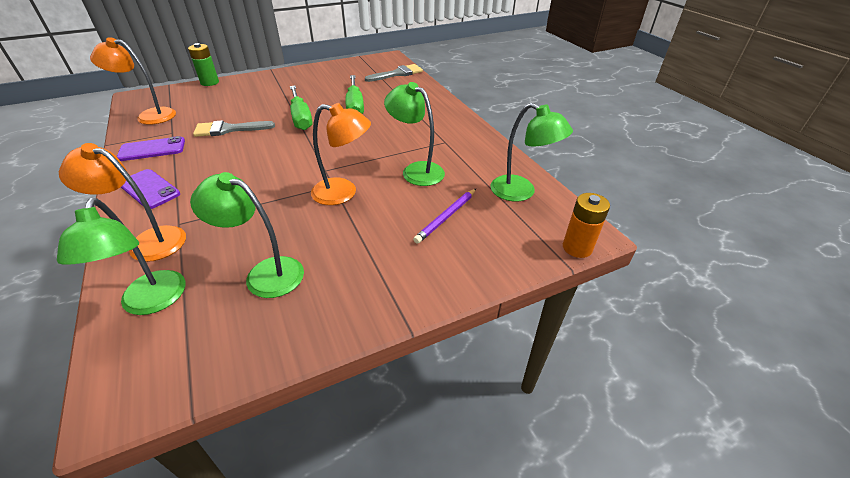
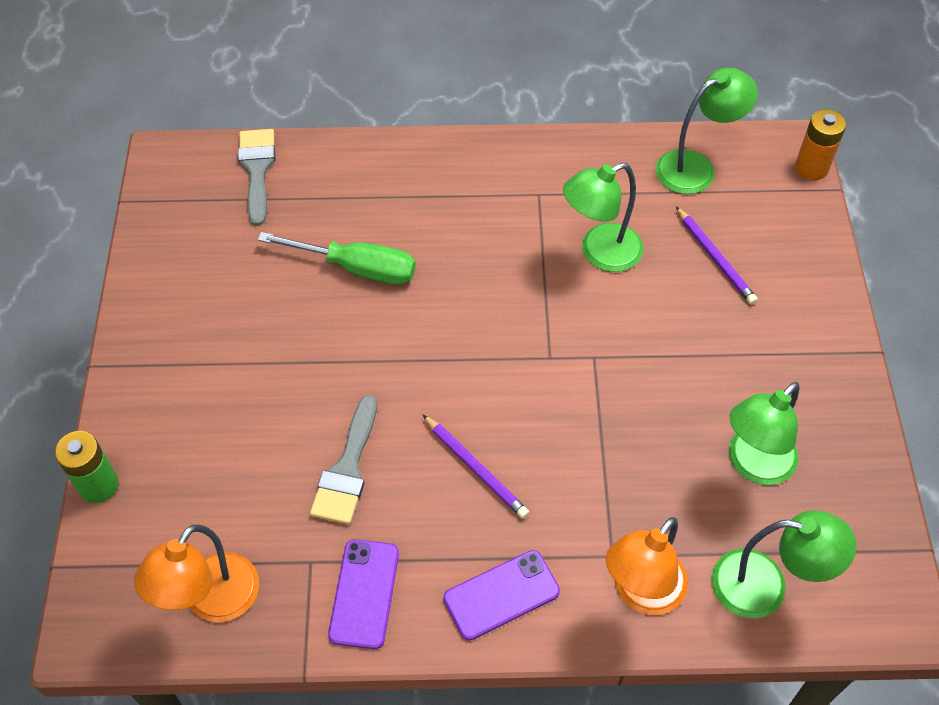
camera: 65 degrees left, 15 degrees up
(237, 163) = (475, 468): none -> purple pencil
(301, 118) = (360, 355): green screwdriver -> none
(343, 193) = (619, 349): orange lamp -> none

